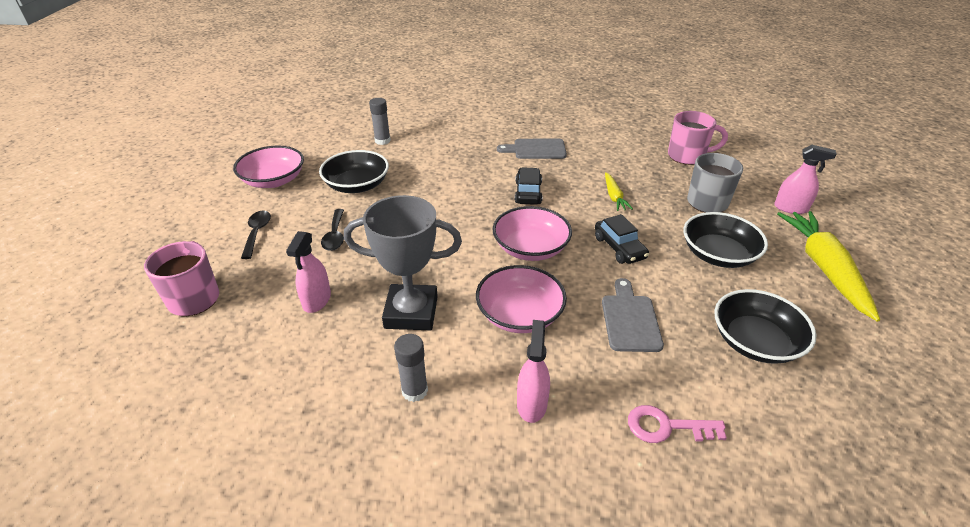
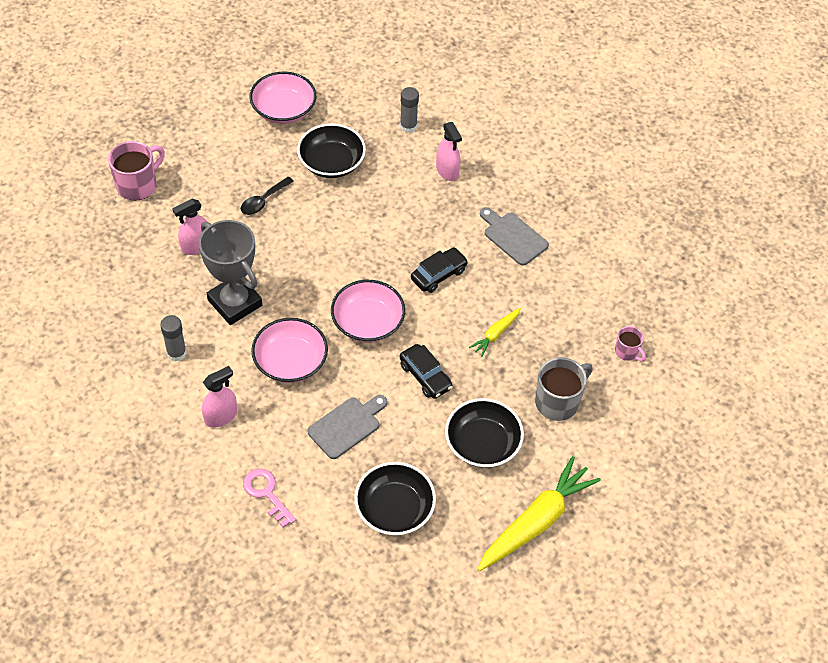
camera: 45 degrees right, 15 degrees up
(257, 233) = (221, 157): black spoon -> none
(619, 248) = (425, 376): black car -> black car turned 60 degrees counterclockwise
(687, 156) = (627, 352): pink mug -> pink mug, size x0.56
(791, 208) = (613, 467): pink spray bottle -> pink spray bottle (447, 171)

